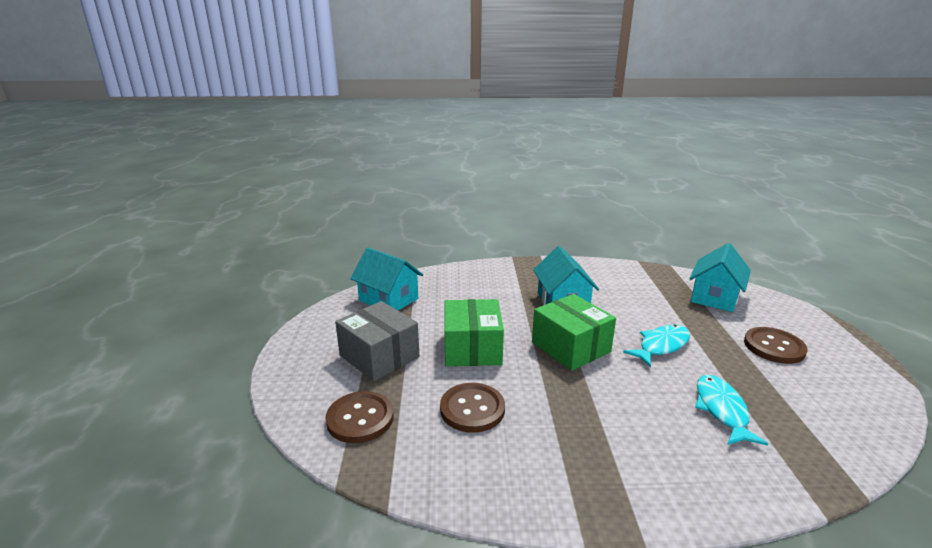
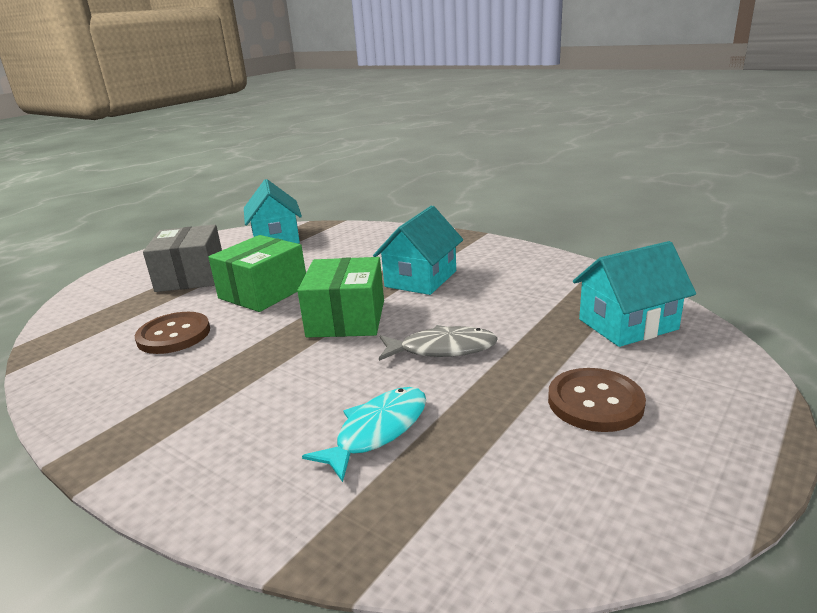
camera: 40 degrees right, 0 degrees up
(360, 418) = (101, 312): brown button -> none
(661, 346) = (442, 349): turquoise fish -> grey fish

